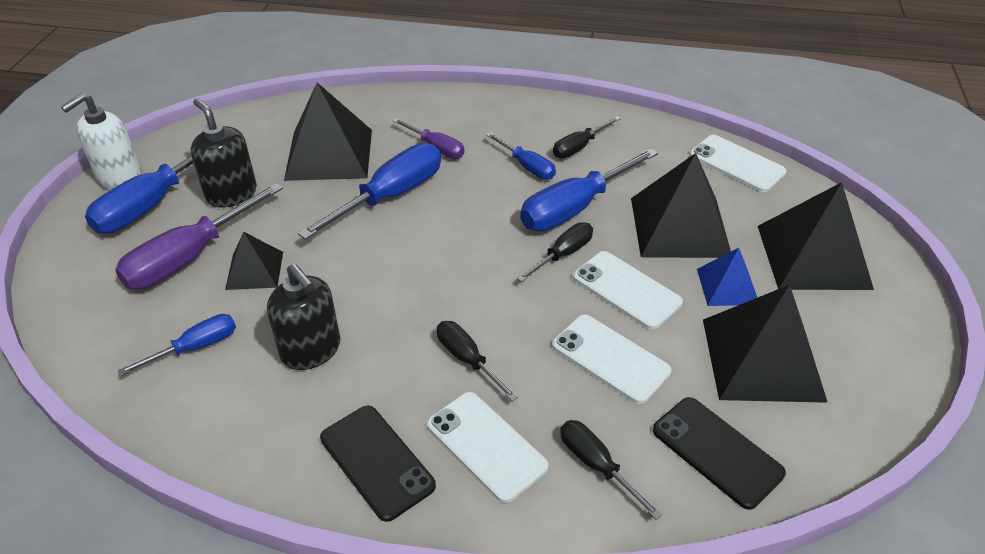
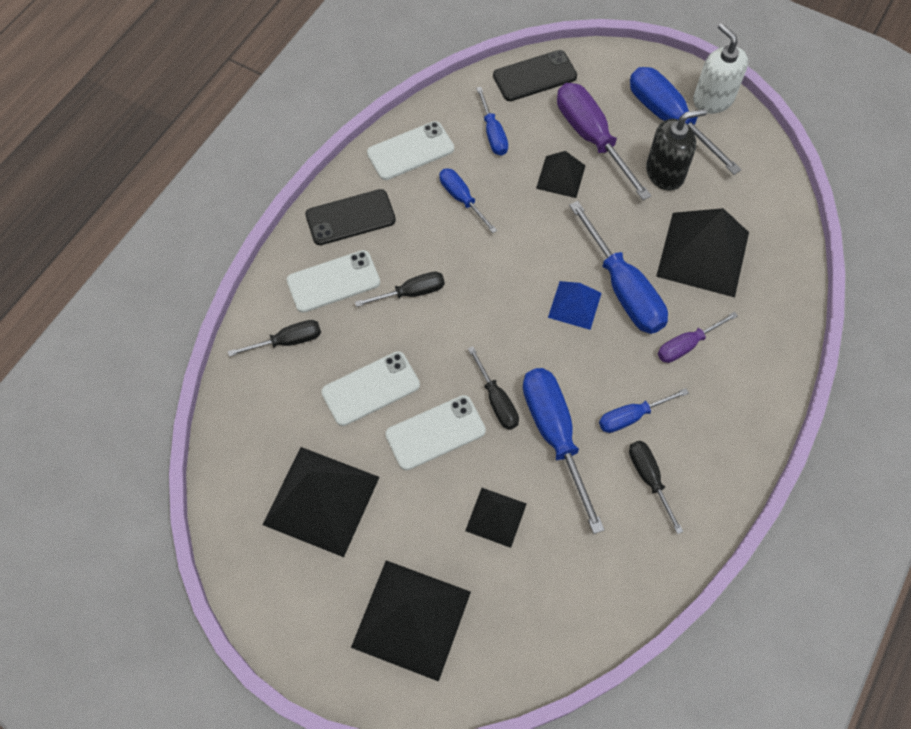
camera: 110 degrees right, 20 degrees up
(311, 350) = (462, 199): black soap dispenser -> blue screwdriver
(679, 226) = (496, 517): black pyramid -> black pyramid, size x0.54
(717, 451) = (261, 422): black phone -> black phone (535, 76)
(727, 286) = (406, 518): blue pyramid -> blue pyramid (574, 305)
(737, 164) = (571, 629): white phone -> white phone (410, 151)

